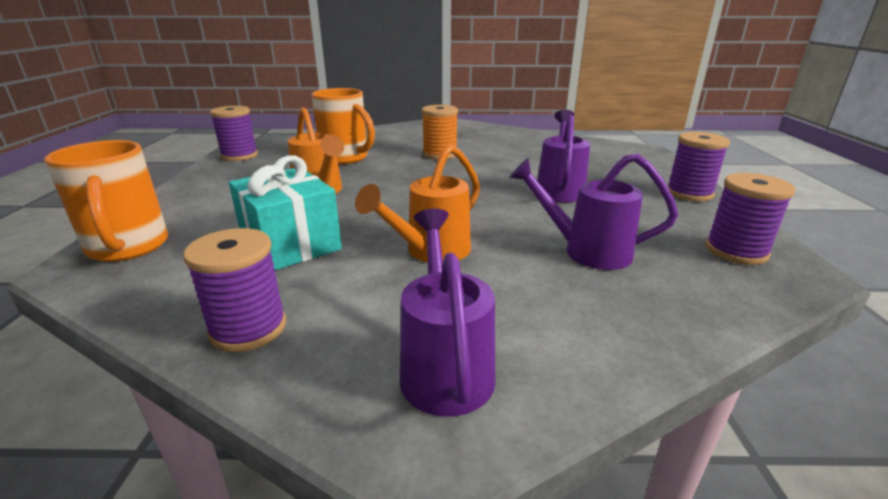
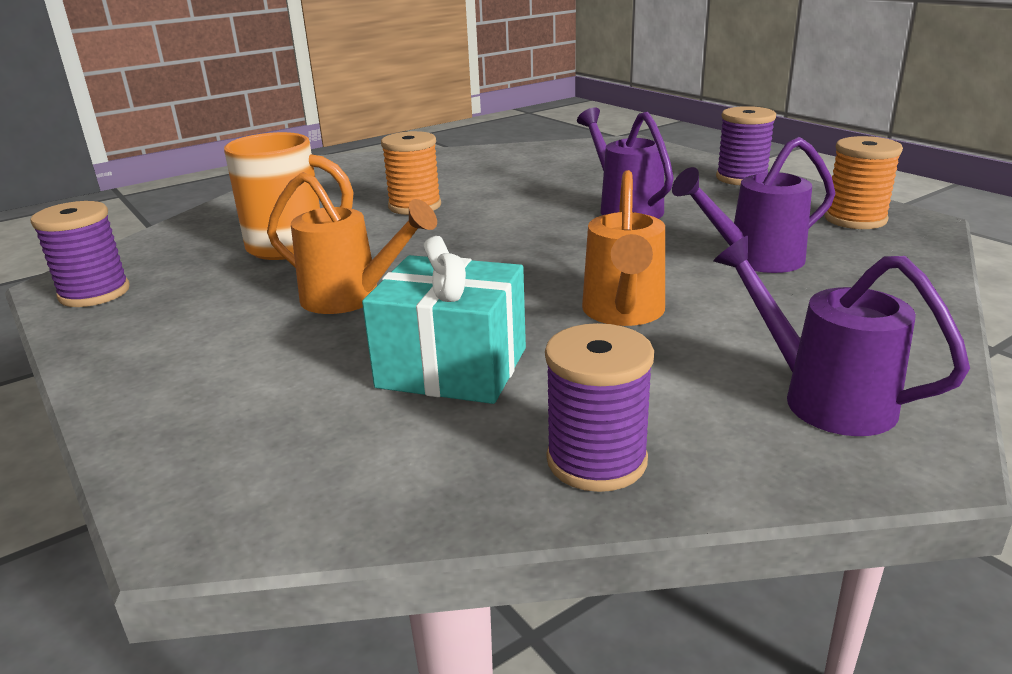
camera: 35 degrees left, 0 degrees up
(128, 247) = (220, 466): orange mug -> none
(736, 251) = (855, 219): purple spool -> orange spool

